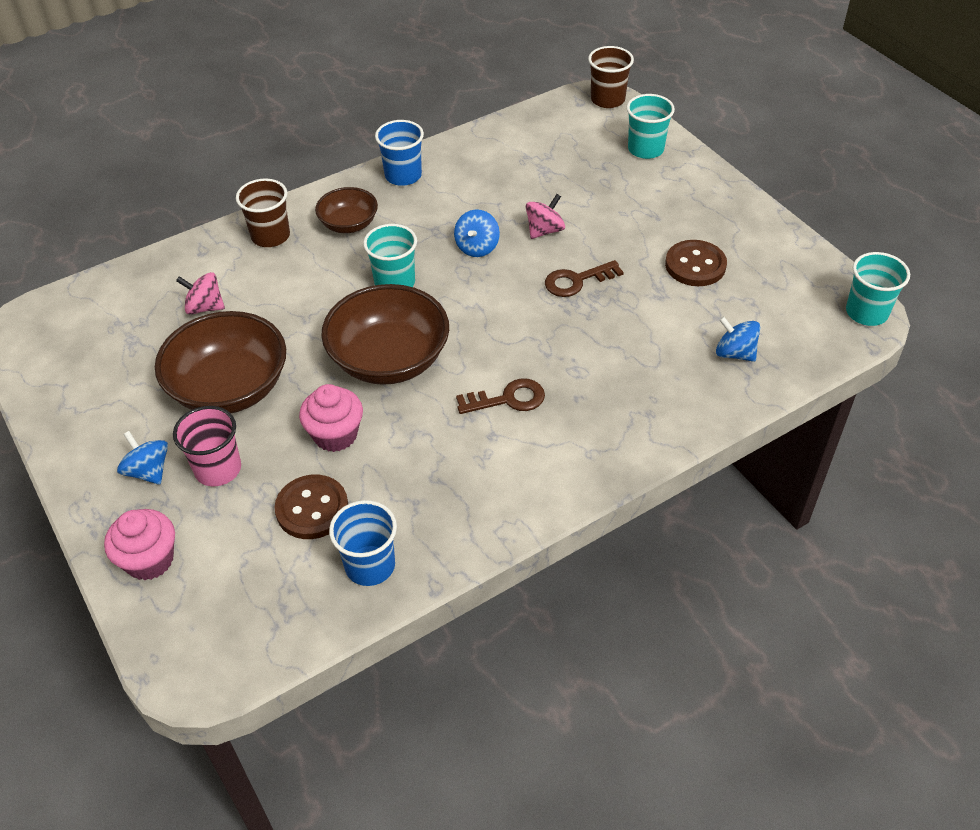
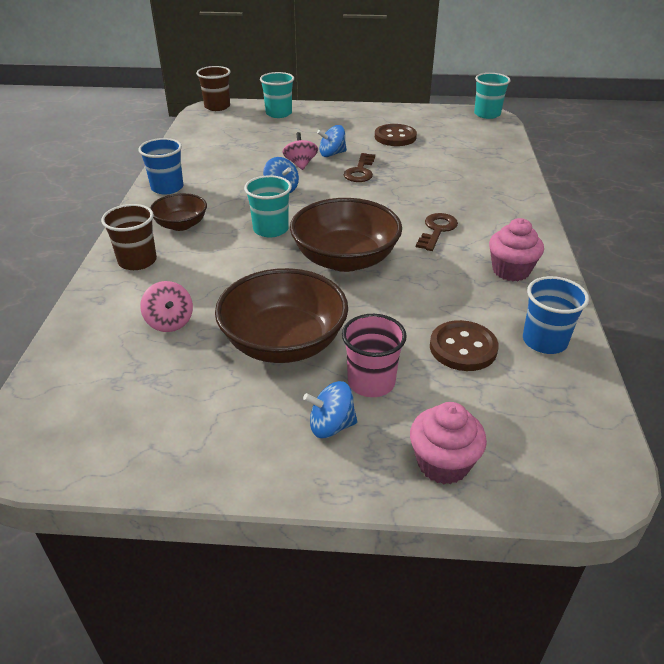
camera: 55 degrees left, 10 degrees down
(205, 307) = (170, 322): pink spinning top -> pink spinning top turned 75 degrees counterclockwise
(335, 435) = (395, 309): pink cupcake -> pink cupcake (511, 271)
(734, 353) = (478, 153): blue spinning top -> blue spinning top (332, 154)

